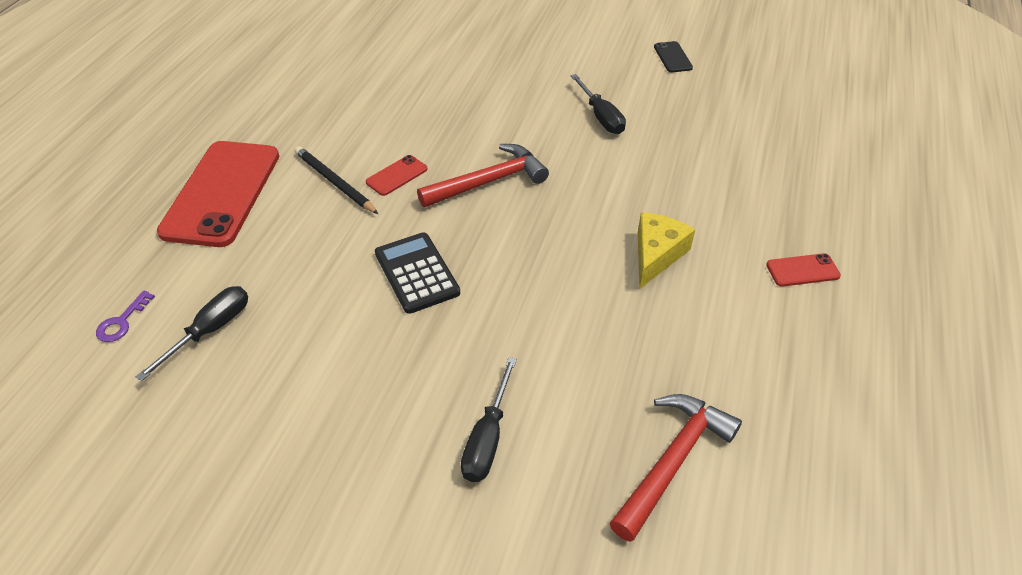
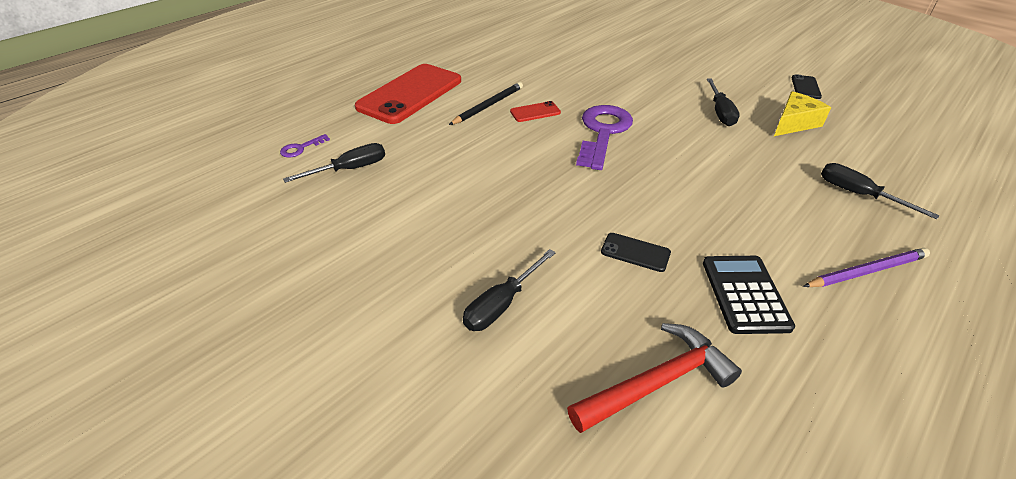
camera: 25 degrees right, 5 degrees down
(334, 182) = (488, 105): black pencil -> black pencil turned 60 degrees clockwise
(416, 273) = (513, 175): black calculator -> black calculator (744, 294)
(488, 182) = (603, 132): red hammer -> purple key
(591, 326) = (635, 252): none -> black phone
(656, 255) = (722, 218): yellow cheese -> yellow cheese (794, 123)
(767, 184) = (858, 194): none -> black screwdriver
(802, 270) = (867, 271): red phone -> purple pencil

